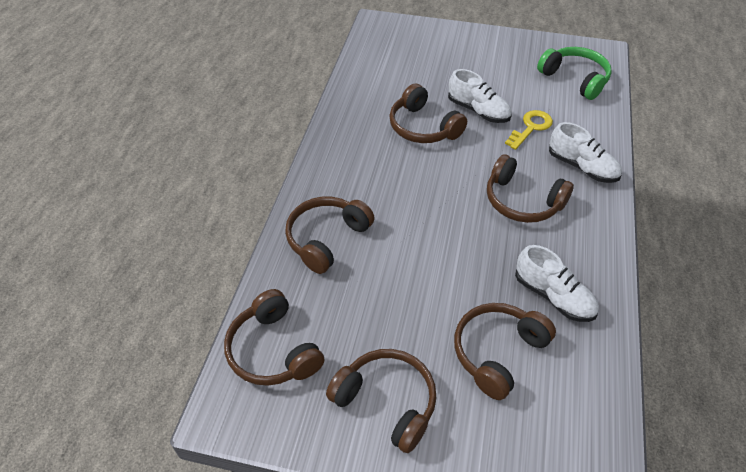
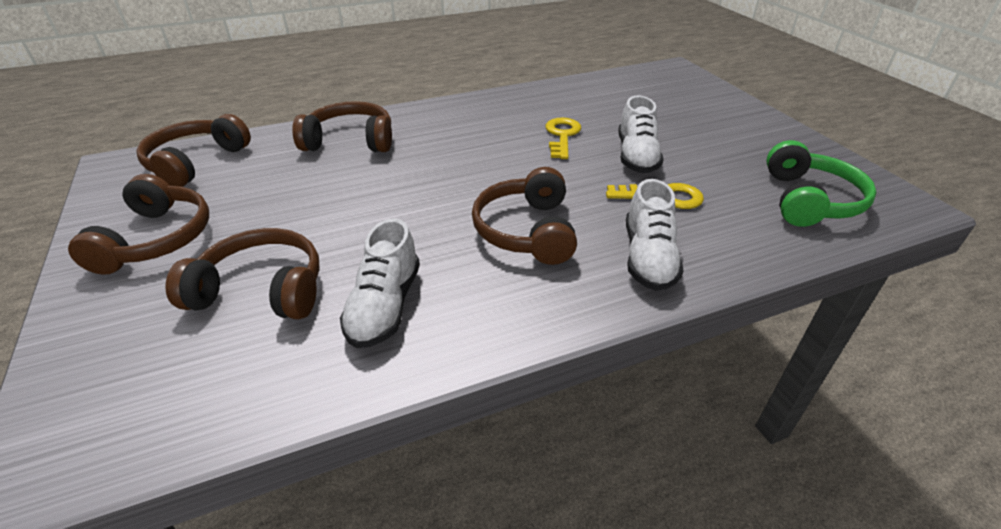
camera: 55 degrees right, 10 degrees down
(423, 127) = (562, 136): brown headphones -> yellow key

